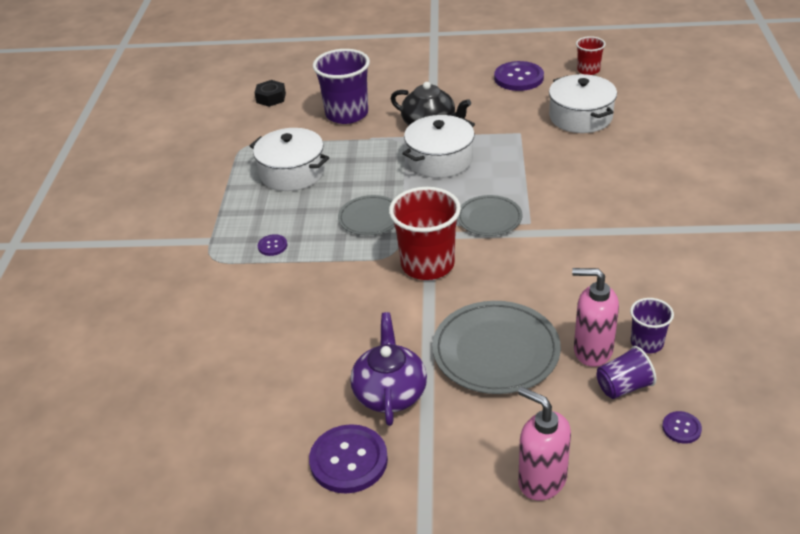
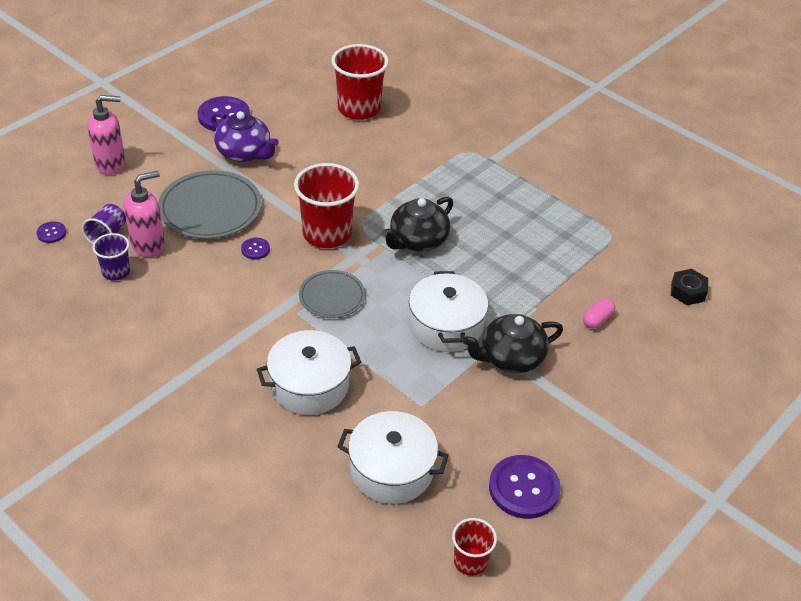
camera: 125 degrees right, 5 degrees up
(216, 367) = (359, 109): none -> red cup
(272, 246) = (447, 181): purple button -> purple button (255, 249)
(292, 173) = (534, 237): white pot -> white pot (309, 385)
(347, 114) = (597, 320): purple cup -> pink capsule
(370, 218) = (417, 240): grey plate -> black teapot

